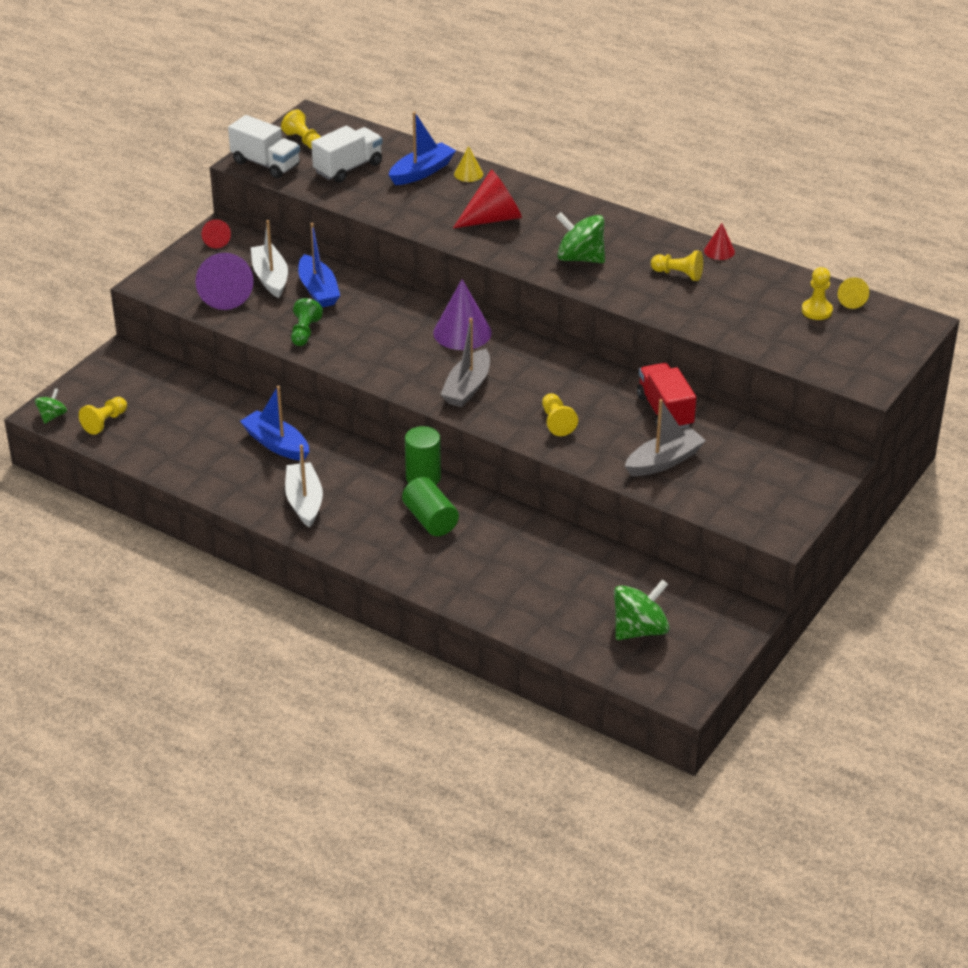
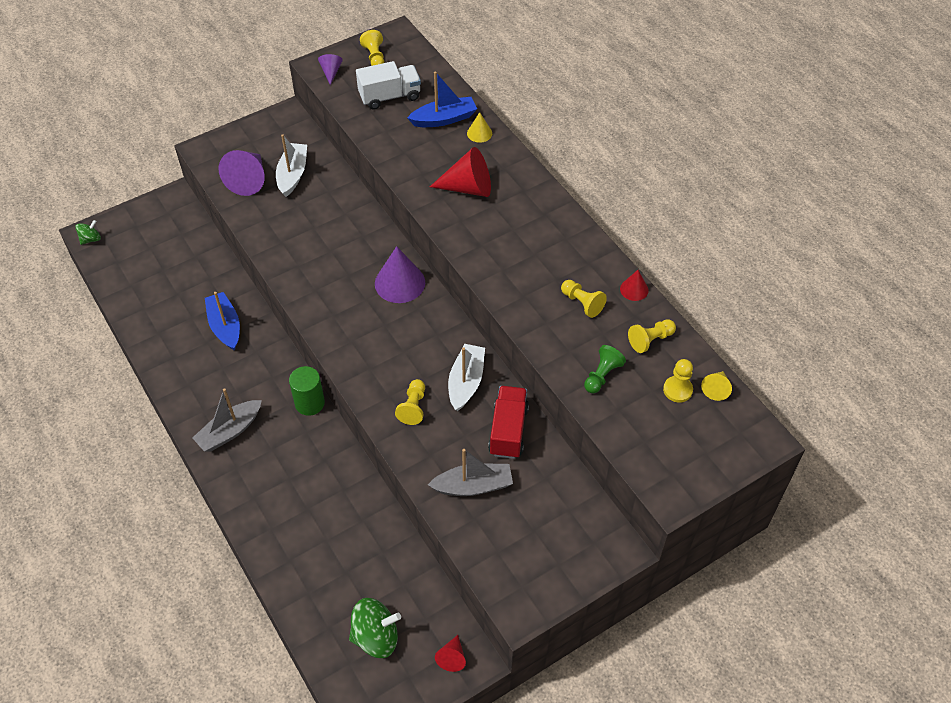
camera: 25 degrees right, 15 degrees up
(105, 422) = (121, 258): yellow pawn -> yellow pawn (650, 340)
(216, 241) = (277, 124): red cone -> red cone (452, 657)
(266, 164) = (331, 72): white truck -> purple cone
(304, 332) = (282, 238): green pawn -> green pawn (602, 375)
(304, 502) = (208, 392): white boat -> white boat (466, 382)
(318, 290) = (319, 199): blue boat -> none
(430, 520) = (288, 448): green cylinder -> none
(467, 388) = (367, 342): grey boat -> grey boat (230, 431)
(580, 258) = (511, 255): green spinning top -> none

